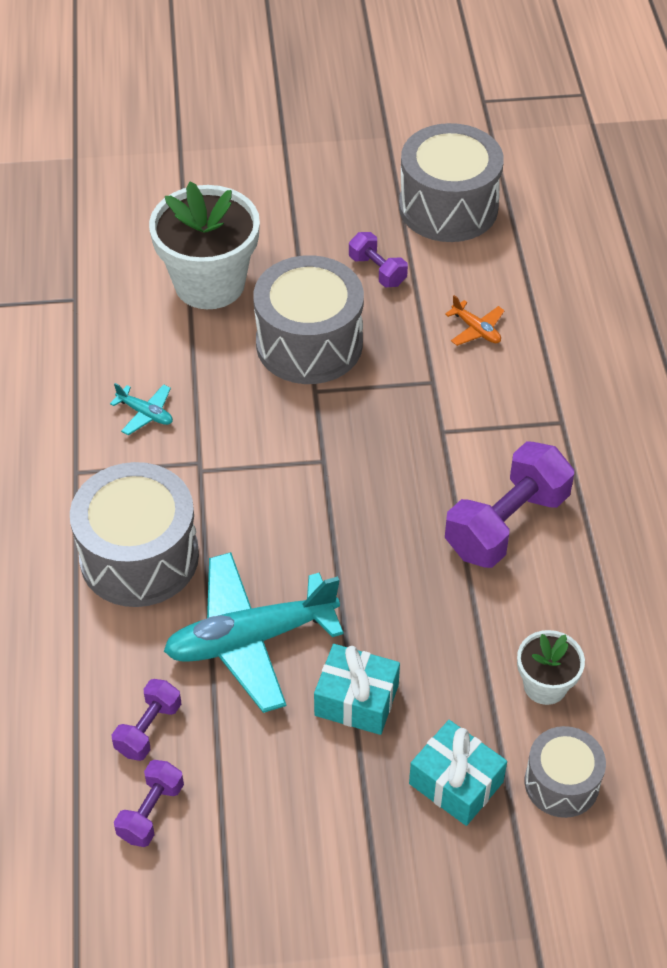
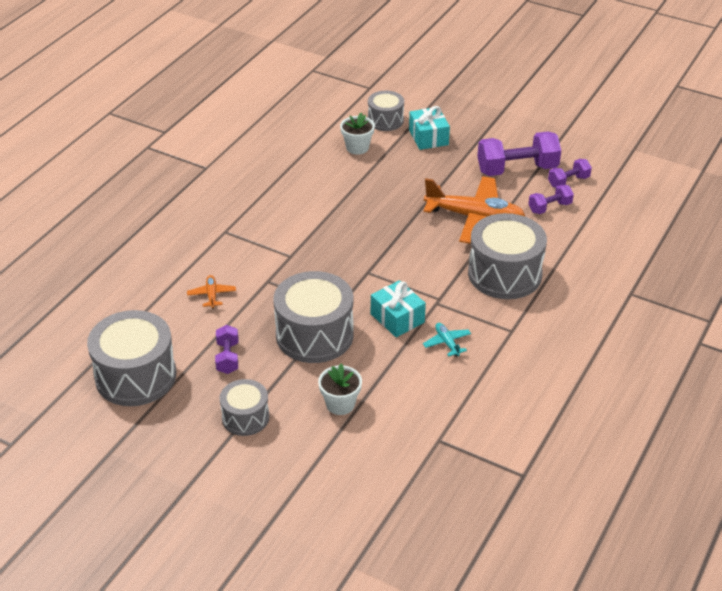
camera: 145 degrees left, 10 degrees down
(209, 283) = (340, 404): white flower pot -> white flower pot, size x0.51
(250, 639) = (474, 217): turquoise plane -> orange plane
(294, 224) = (245, 417): none -> grey drum
(356, 700) = (445, 177): turquoise gift -> turquoise gift (397, 318)
(506, 524) = (306, 205): purple dumbbell -> purple dumbbell (517, 169)

